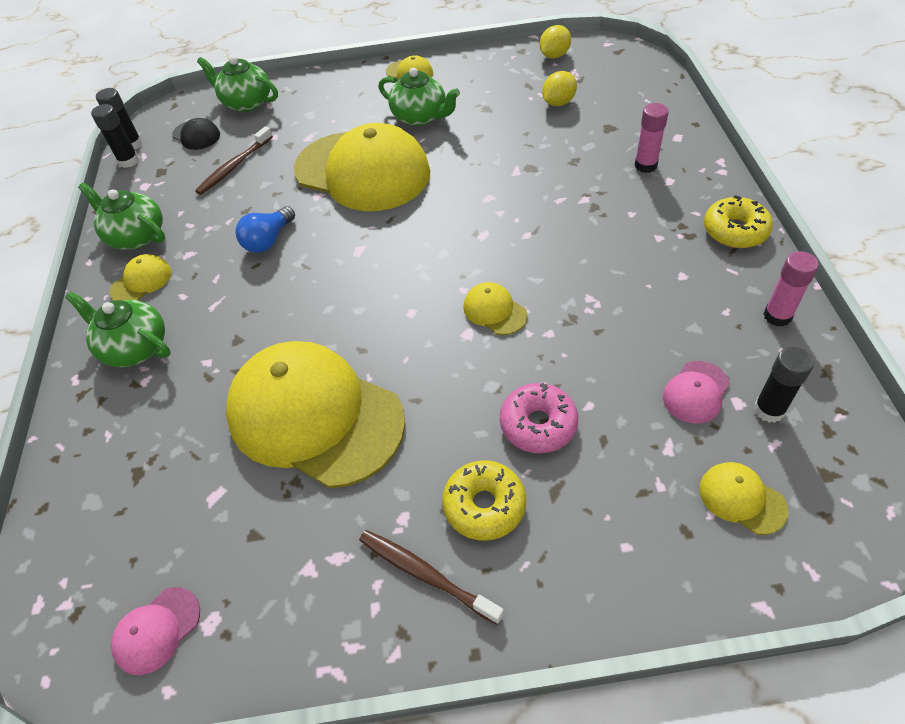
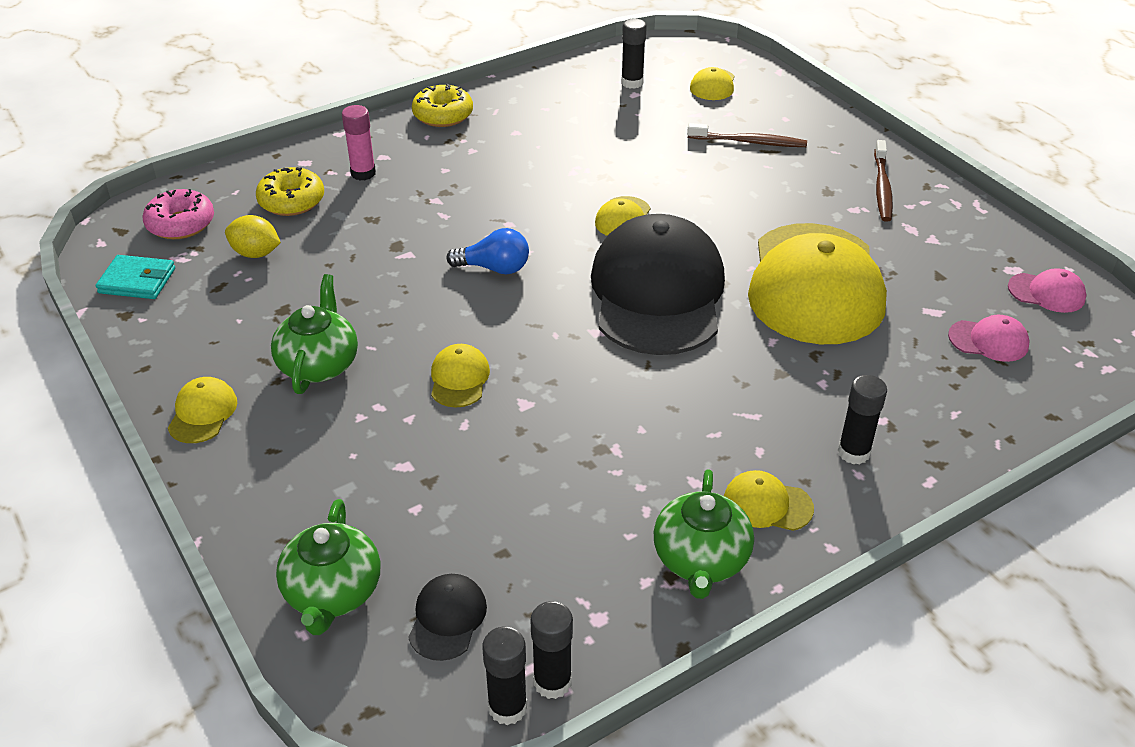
camera: 120 degrees left, 10 degrees down
(135, 347) = (853, 452): green teapot -> black glue stick
(234, 166) = (505, 522): brown toothbrush -> brown toothbrush (749, 142)
(268, 240) = (627, 414): blue light bulb -> blue light bulb (494, 268)
(362, 171) = (459, 379): yellow cap -> yellow cap, size x0.40
(378, 299) = (657, 293): none -> black cap
(484, 505) = (810, 177): yellow donut -> yellow donut (291, 201)
(538, 424) = (723, 169): pink donut -> pink donut (181, 224)
(554, 56) = (137, 281): yellow lemon -> turquoise wallet
(696, 392) = (638, 110): pink cap -> pink cap (988, 341)
(777, 316) = (536, 87): pink glue stick -> none

